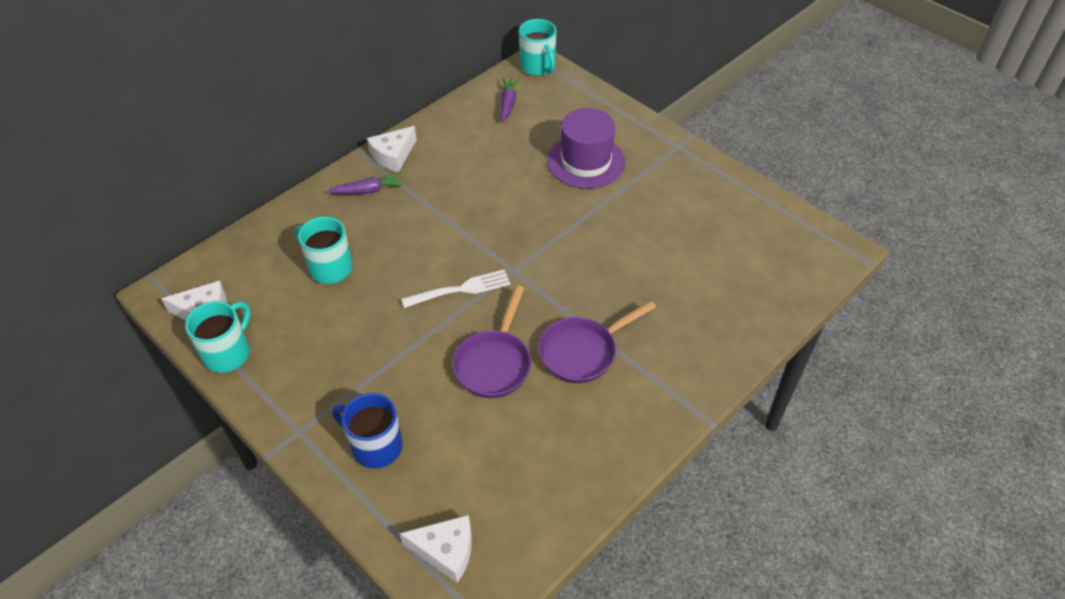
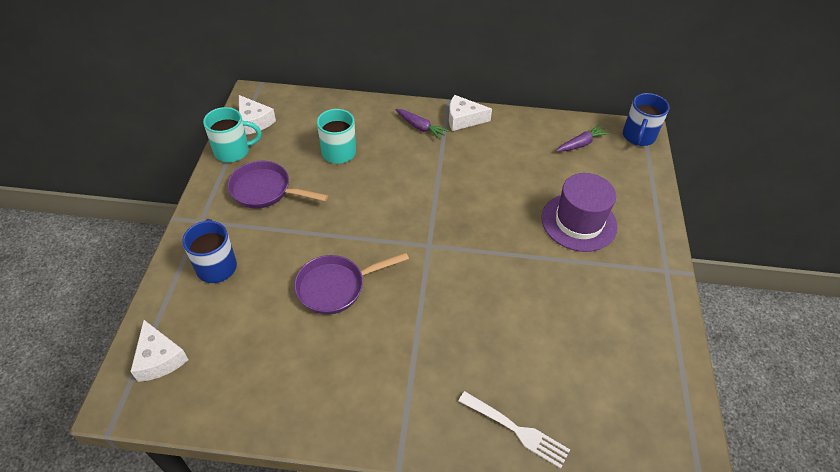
camera: 50 degrees right, 0 degrees up
(460, 290) = (383, 227): white fork -> white fork (516, 430)
(538, 67) = (638, 137): turquoise mug -> blue mug
(583, 352) = (392, 334): purple pan -> purple pan (265, 190)

